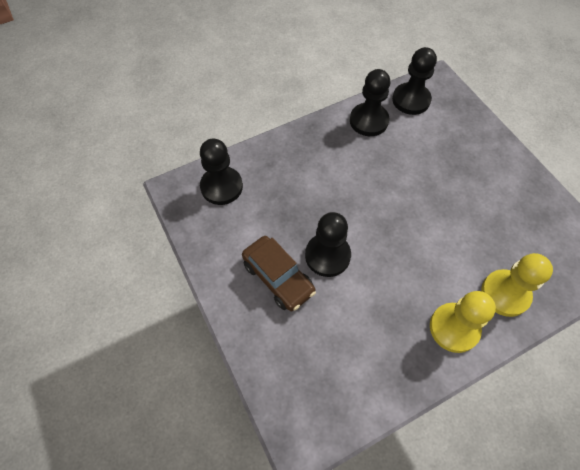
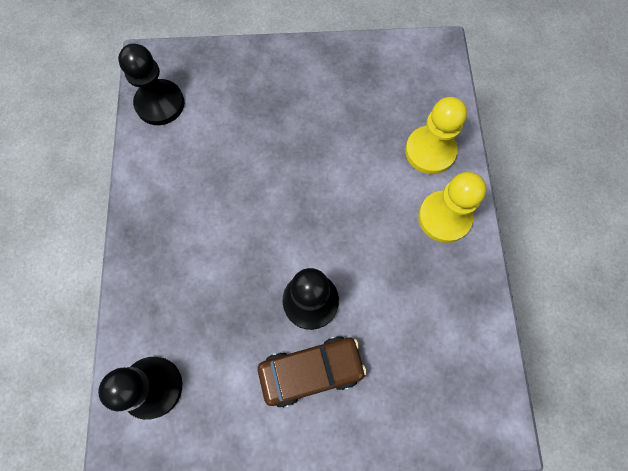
camera: 65 degrees left, 10 degrees up
(368, 121) = (160, 164): black pawn -> none

